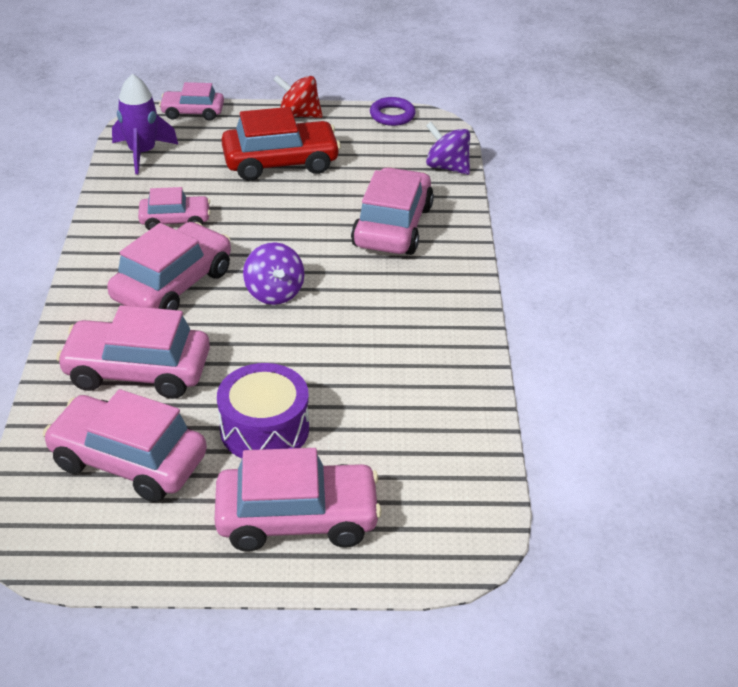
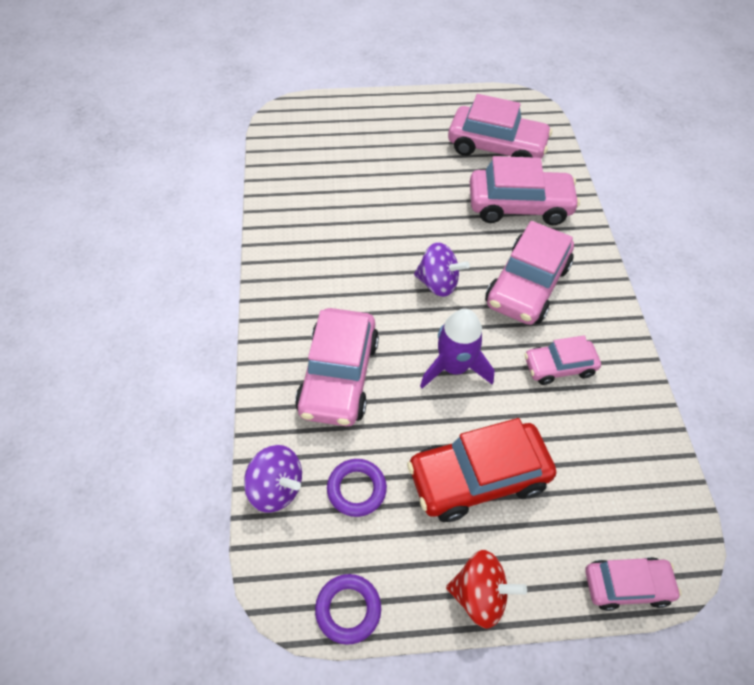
camera: 175 degrees right, 15 degrees up
(142, 153) = (647, 480): purple rocket -> purple rocket (454, 367)
(264, 429) = (417, 171): purple drum -> none
(274, 293) = (438, 283): purple spinning top -> purple spinning top turned 135 degrees clockwise
(297, 518) = (385, 122): pink car -> none
(381, 162) = (356, 489): none -> purple ring

